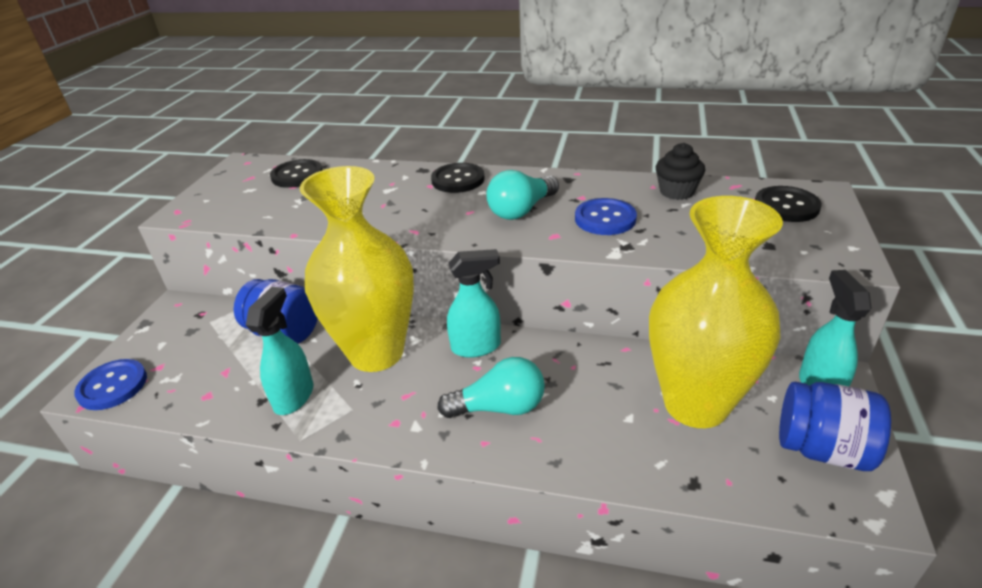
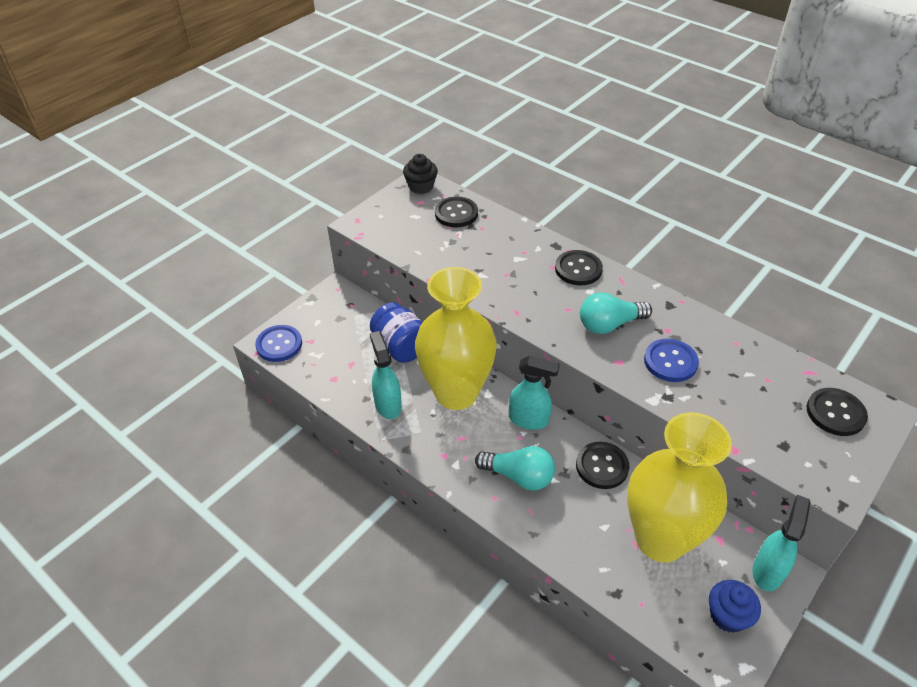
camera: 25 degrees right, 10 degrees up
(294, 396) = (388, 405): turquoise spray bottle -> turquoise spray bottle turned 60 degrees counterclockwise
(584, 359) = (602, 466): none -> black button
(676, 192) = (752, 357): black cupcake -> black cupcake (421, 187)
(822, 449) = (727, 615): blue jar -> blue cupcake

